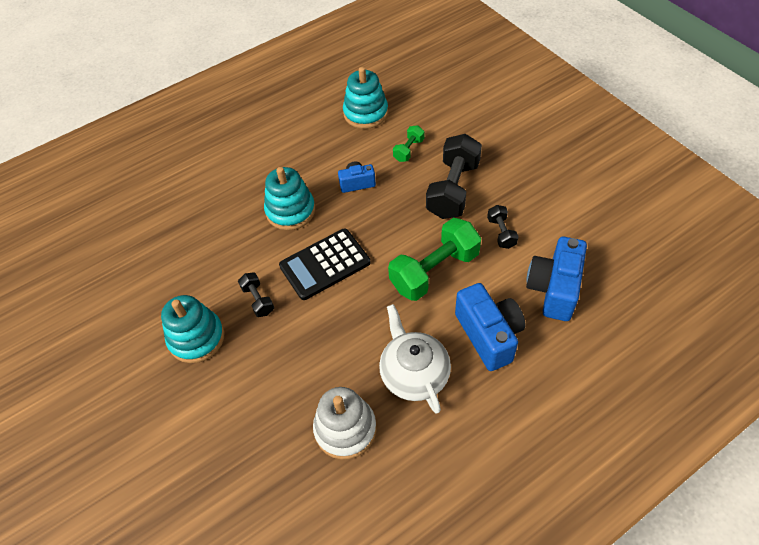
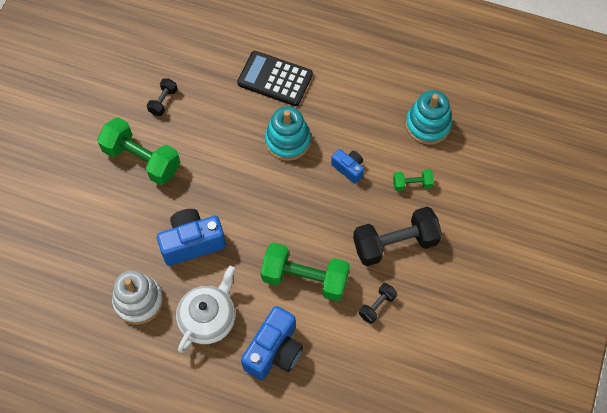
camera: 50 degrees right, 10 degrees up
(196, 338) = (142, 159): turquoise stacking toy -> green dumbbell
(258, 300) = (197, 176): black dumbbell -> black dumbbell (163, 101)
(325, 264) = (257, 198): black calculator -> black calculator (275, 79)
(554, 289) = (349, 375): blue camera -> blue camera (192, 243)

